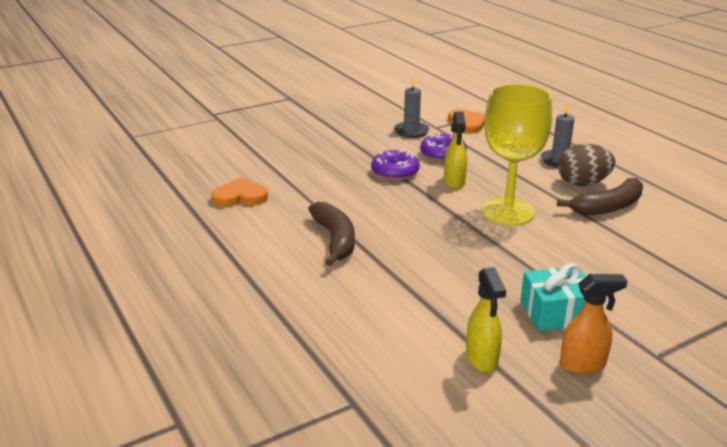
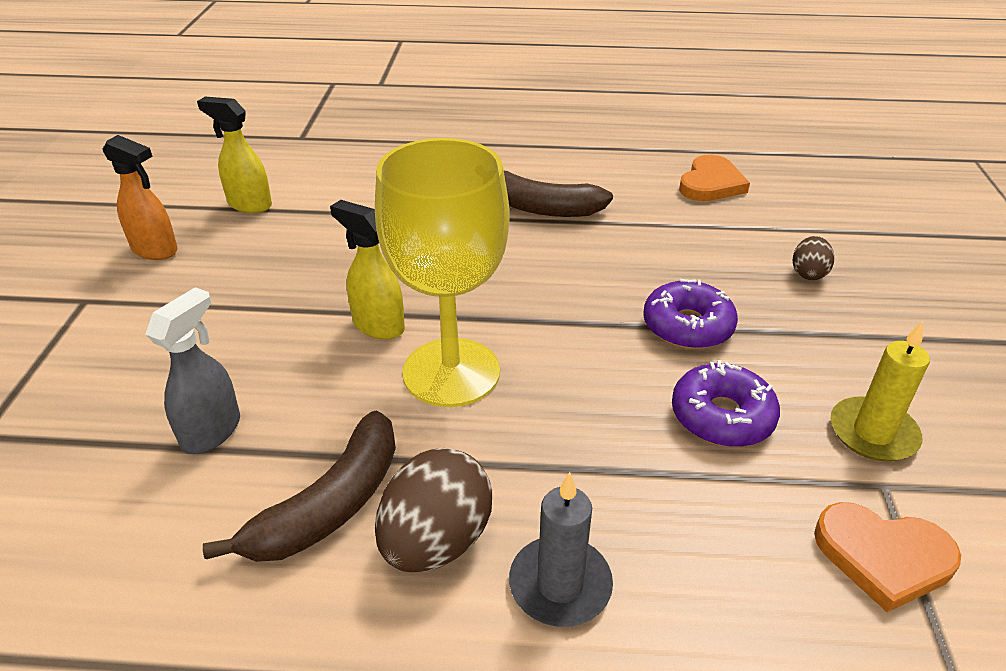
camera: 125 degrees right, 10 degrees up
(313, 156) = (808, 273): none -> brown egg
(411, 131) = (873, 433): grey candle -> yellow candle
(454, 182) = (598, 371): yellow spray bottle -> yellow spray bottle (378, 326)
(556, 312) = (228, 279): turquoise gift -> none
(583, 364) = (155, 250): orange spray bottle -> orange spray bottle turned 90 degrees counterclockwise
(608, 207) = (330, 505): brown banana -> brown banana turned 150 degrees counterclockwise
(632, 250) = (212, 431): none -> grey spray bottle

